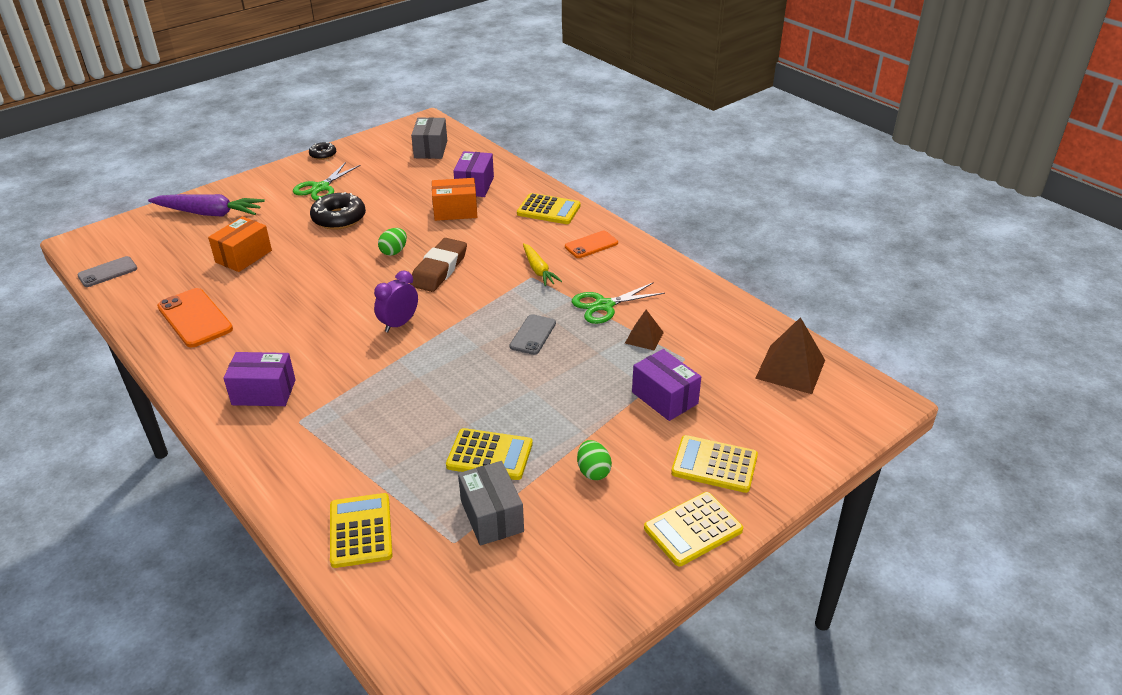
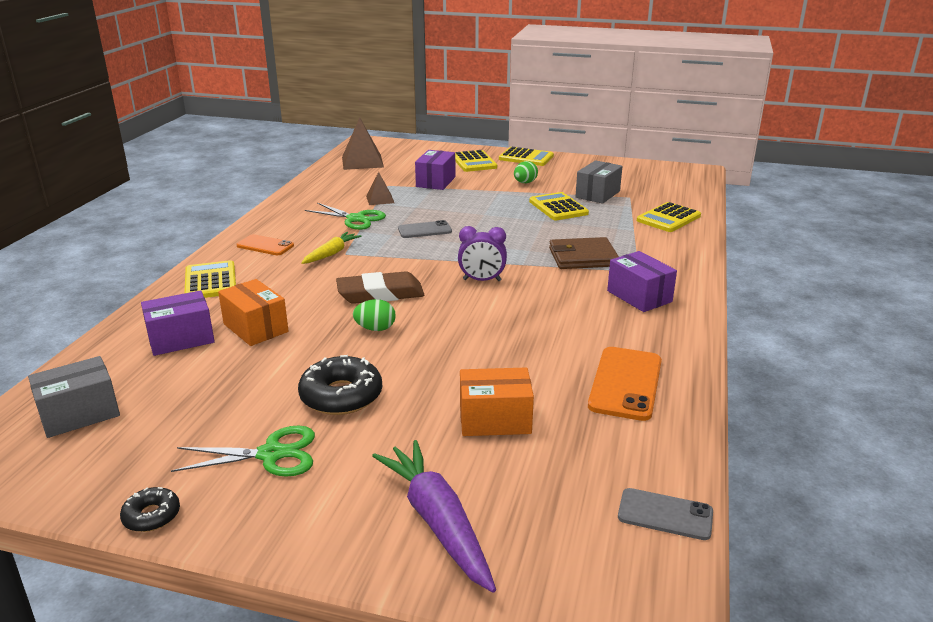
camera: 125 degrees left, 10 degrees down
(363, 402) = (583, 257): none -> brown wallet

